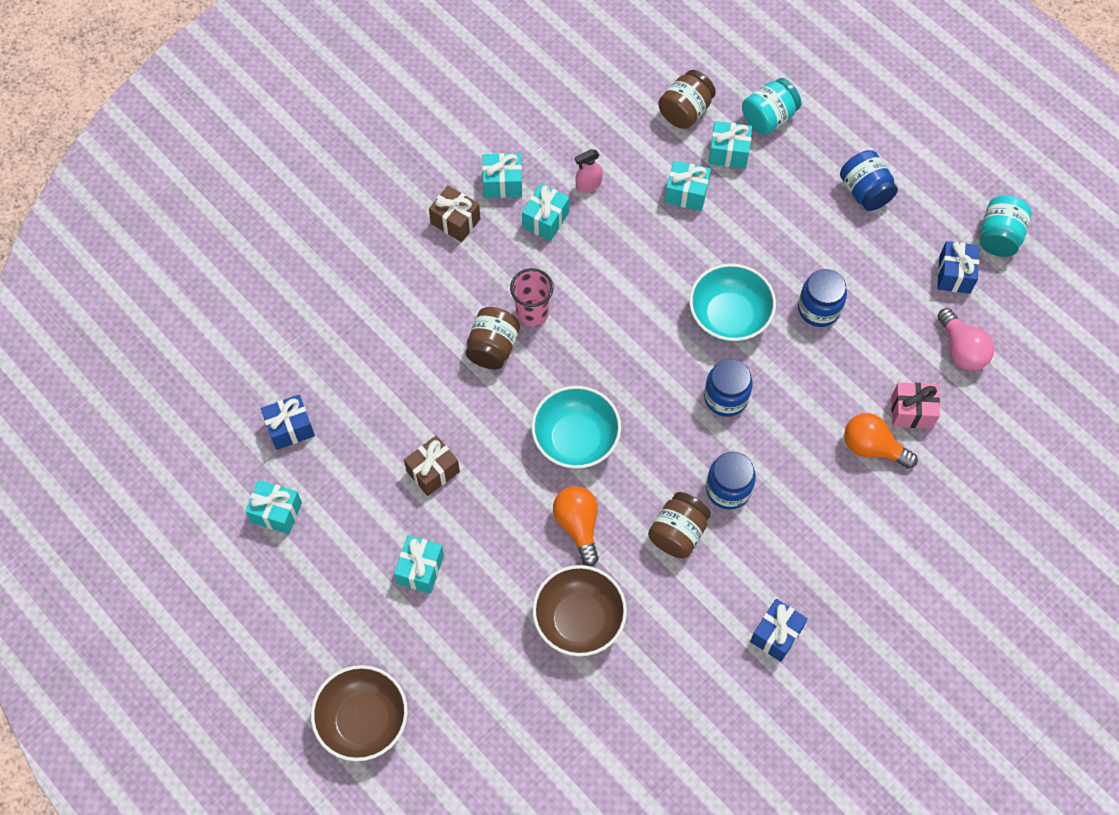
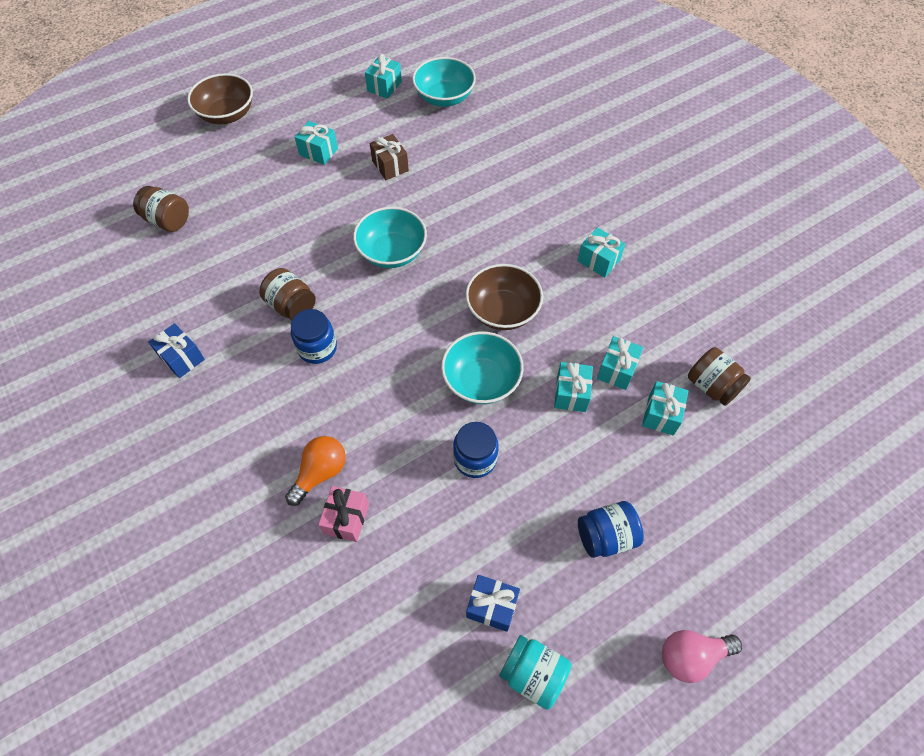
camera: 100 degrees right, 5 degrees down
(290, 428) = (444, 97): blue gift -> turquoise bowl
(455, 221) = (603, 202): brown gift -> none
(493, 347) = (484, 211): brown jar -> brown jar (168, 220)
(502, 183) = (637, 236): turquoise gift -> turquoise gift (571, 394)
(532, 313) = (510, 240): pink cup -> none
(578, 526) = (320, 243): orange light bulb -> none
(579, 620) = (247, 233): brown bowl -> brown bowl (502, 311)
(588, 185) = (632, 296): pink spray bottle -> none
(726, 397) = (402, 362): blue jar -> none
(768, 118) = (703, 460): turquoise jar -> none
(961, 349) = (402, 588): pink light bulb -> pink light bulb (691, 656)

